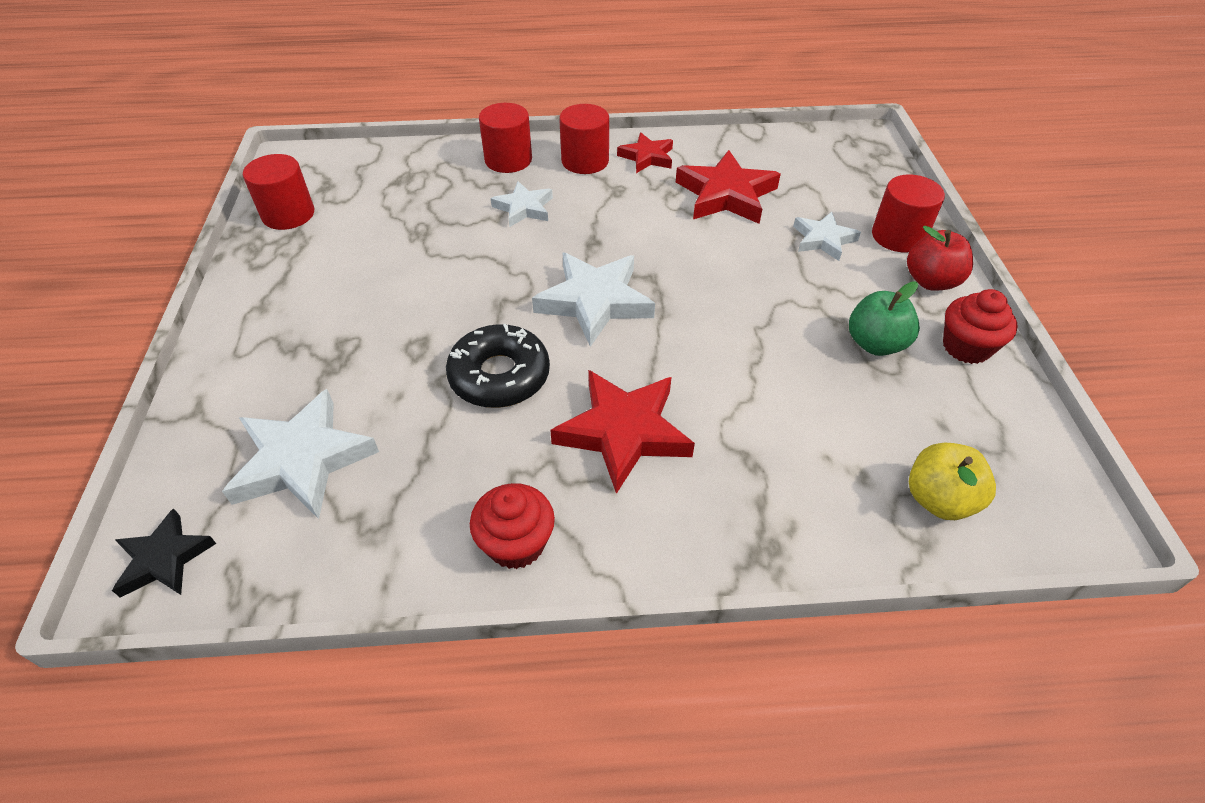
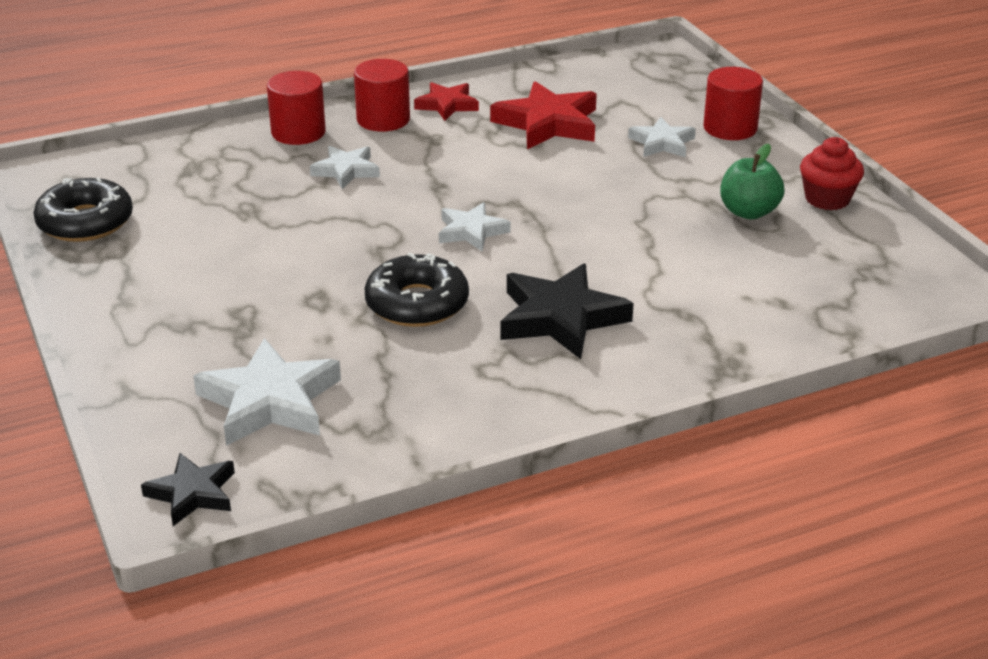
camera: 20 degrees left, 15 degrees down
(288, 214) = (85, 222): red cylinder -> black donut
(516, 543) = (514, 409): red cupcake -> none
(594, 301) = (471, 231): white star -> white star, size x0.59
(623, 432) = (560, 318): red star -> black star
(931, 281) = (775, 157): red apple -> none
(938, 499) = (850, 304): yellow apple -> none

